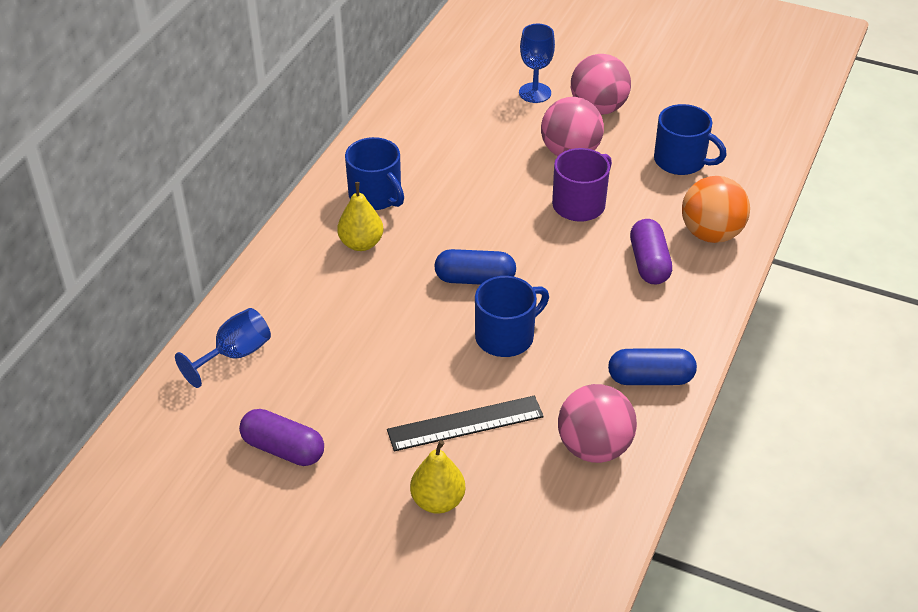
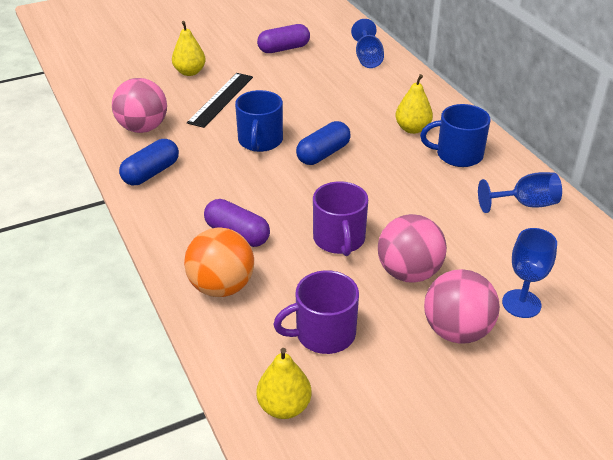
camera: 130 degrees right, 5 degrees down
(410, 131) = (525, 204): none -> blue goblet
(681, 161) = (324, 333): blue mug -> purple mug
(757, 145) = (284, 407): none -> yellow pear

